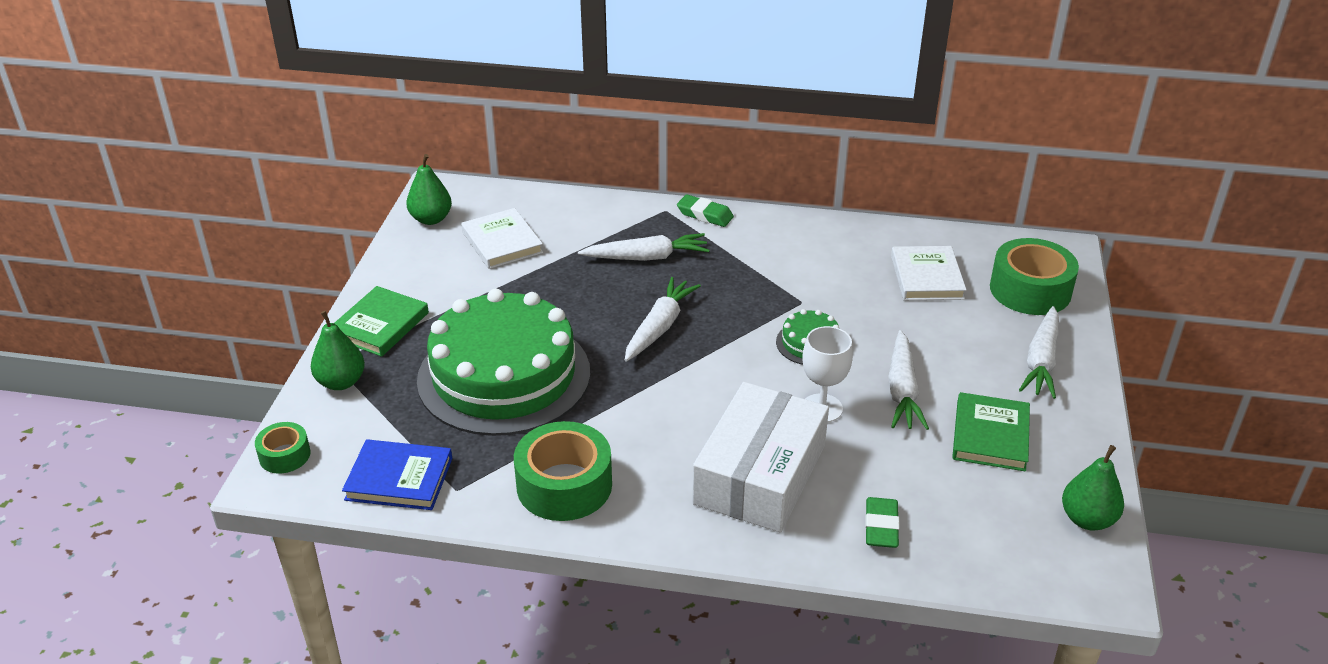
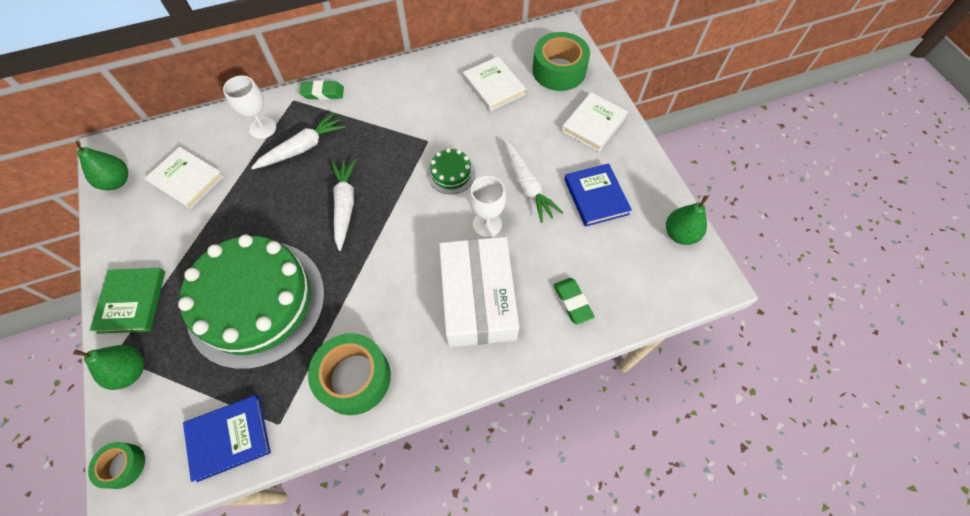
camera: 30 degrees left, 25 degrees up
(614, 224) = (262, 128): none -> white goblet
(990, 436) = (596, 197): green book -> blue book
(1041, 361) = (594, 124): white carrot -> white book

